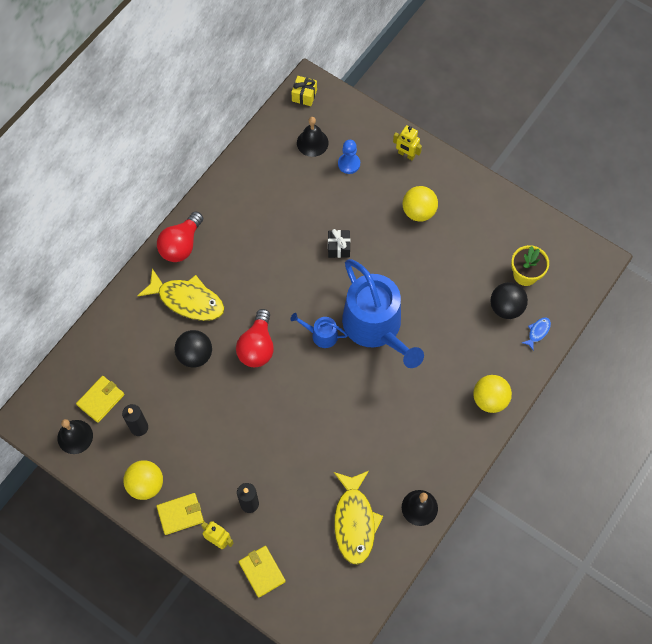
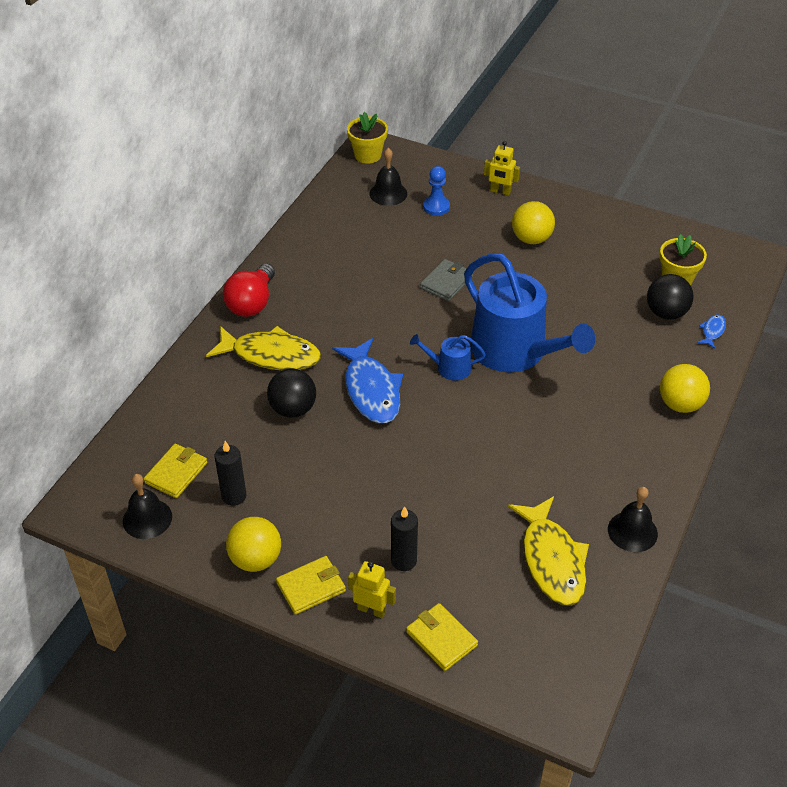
camera: 10 degrees left, 20 degrees down
(257, 347) = (371, 390): red light bulb -> blue fish
(304, 95) = (367, 155): yellow gift -> yellow flower pot
(338, 248) = (446, 282): black gift -> grey wallet

